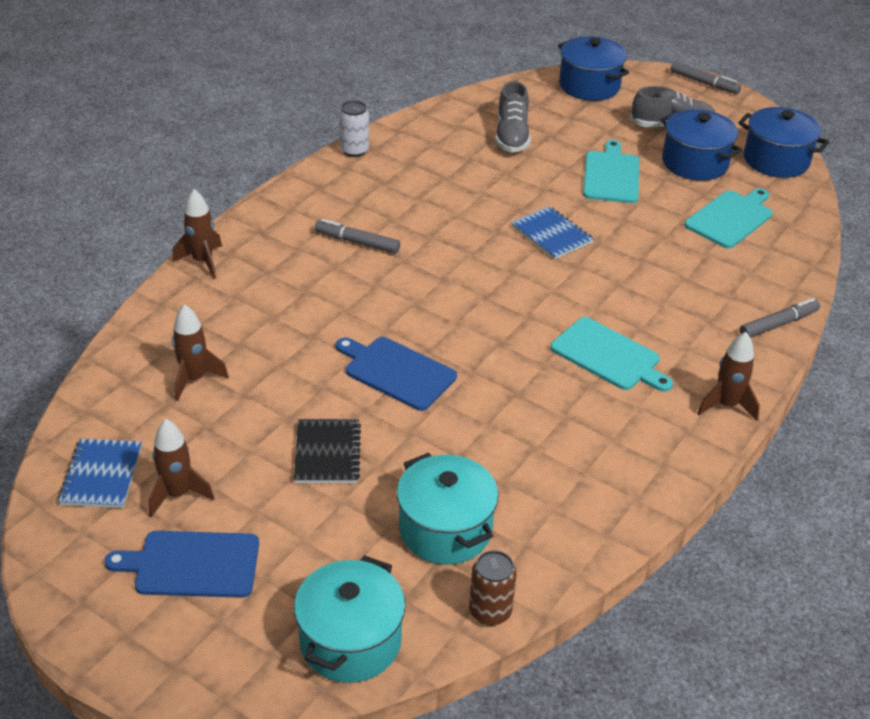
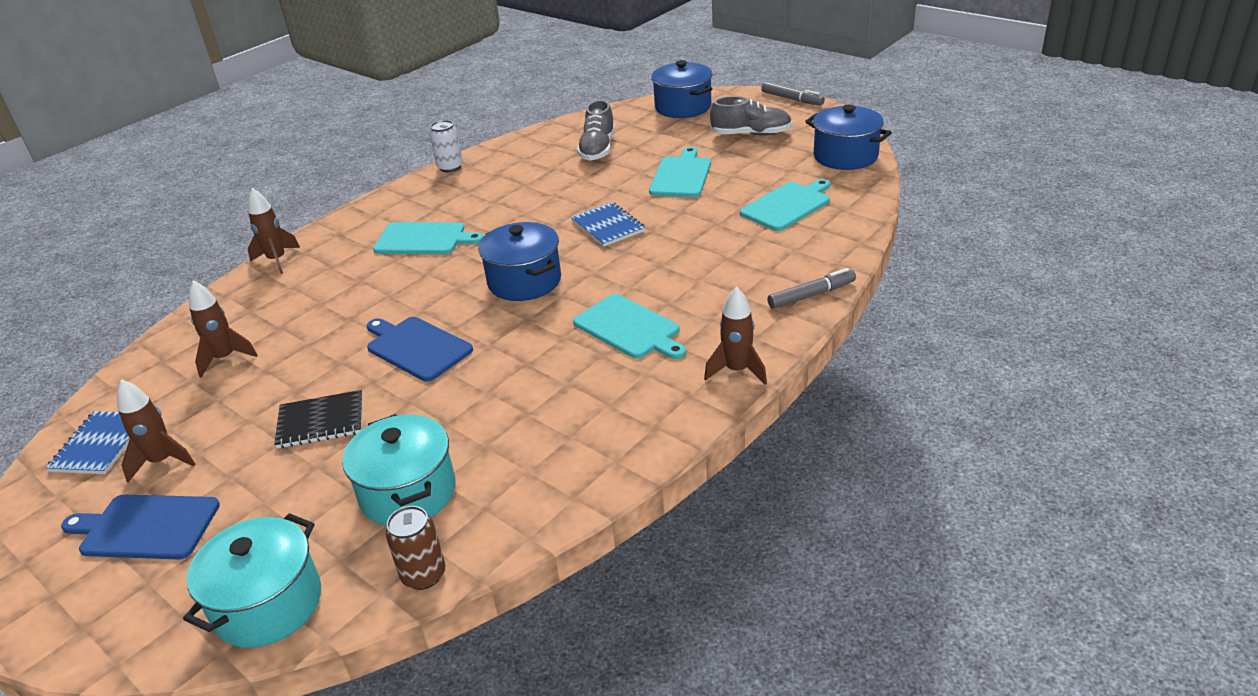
camera: 10 degrees right, 5 degrees down
(327, 453) = (321, 421): black notebook -> black notebook turned 75 degrees clockwise
(357, 242) = (423, 239): grey marker -> turquoise cutting board
(694, 163) = (765, 162): blue pot -> blue pot (524, 281)

